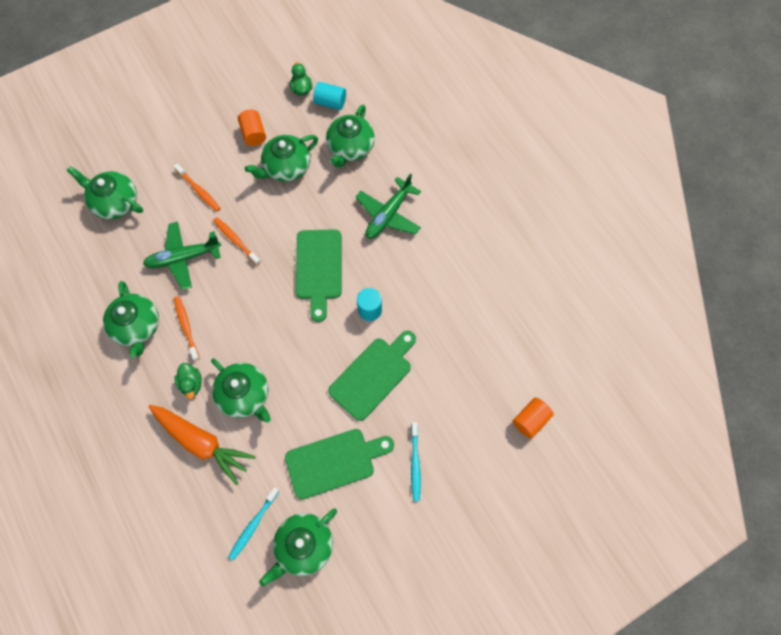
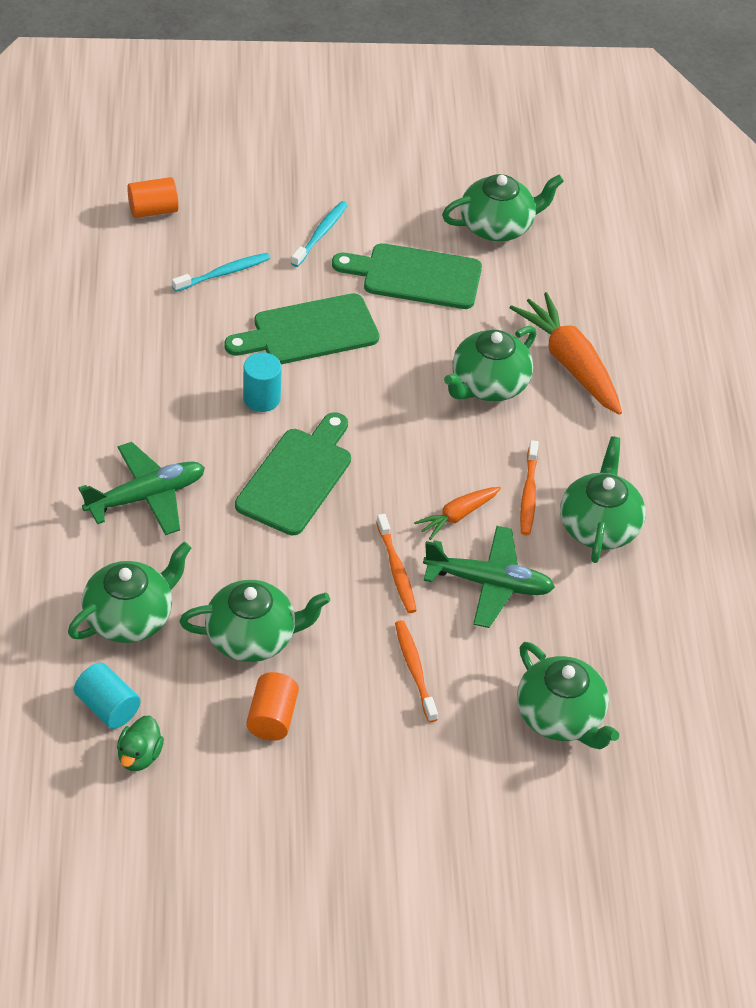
camera: 155 degrees left, 20 degrees down
(191, 383) = (553, 428): green duck -> none
(219, 291) = (457, 516): none -> orange carrot
(245, 395) = (488, 385): green teapot -> green teapot turned 120 degrees counterclockwise
(253, 525) = (546, 266): turquoise toothbrush -> turquoise toothbrush (224, 273)

